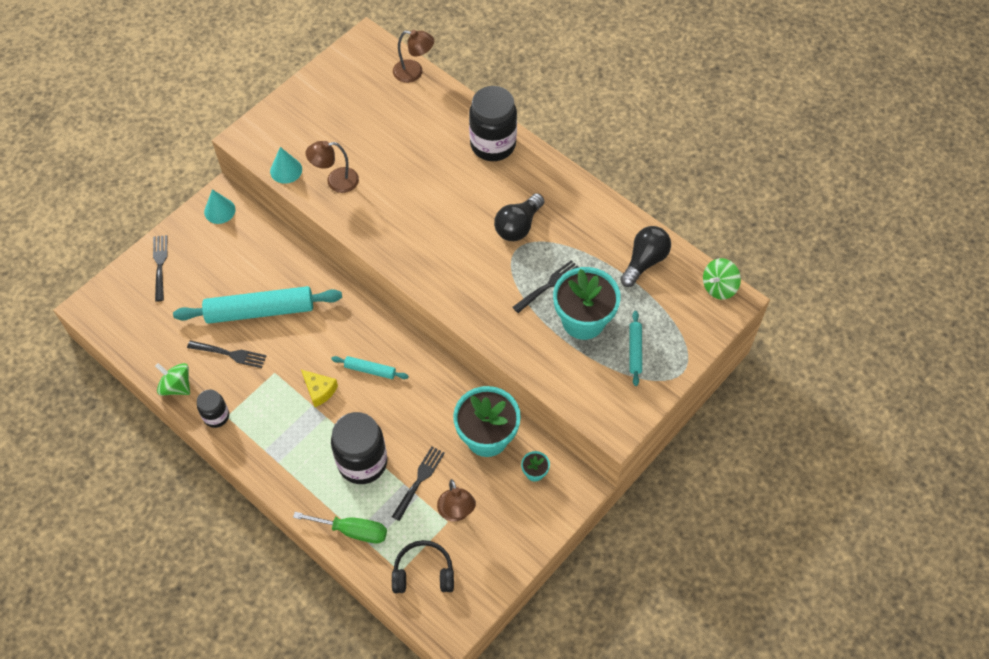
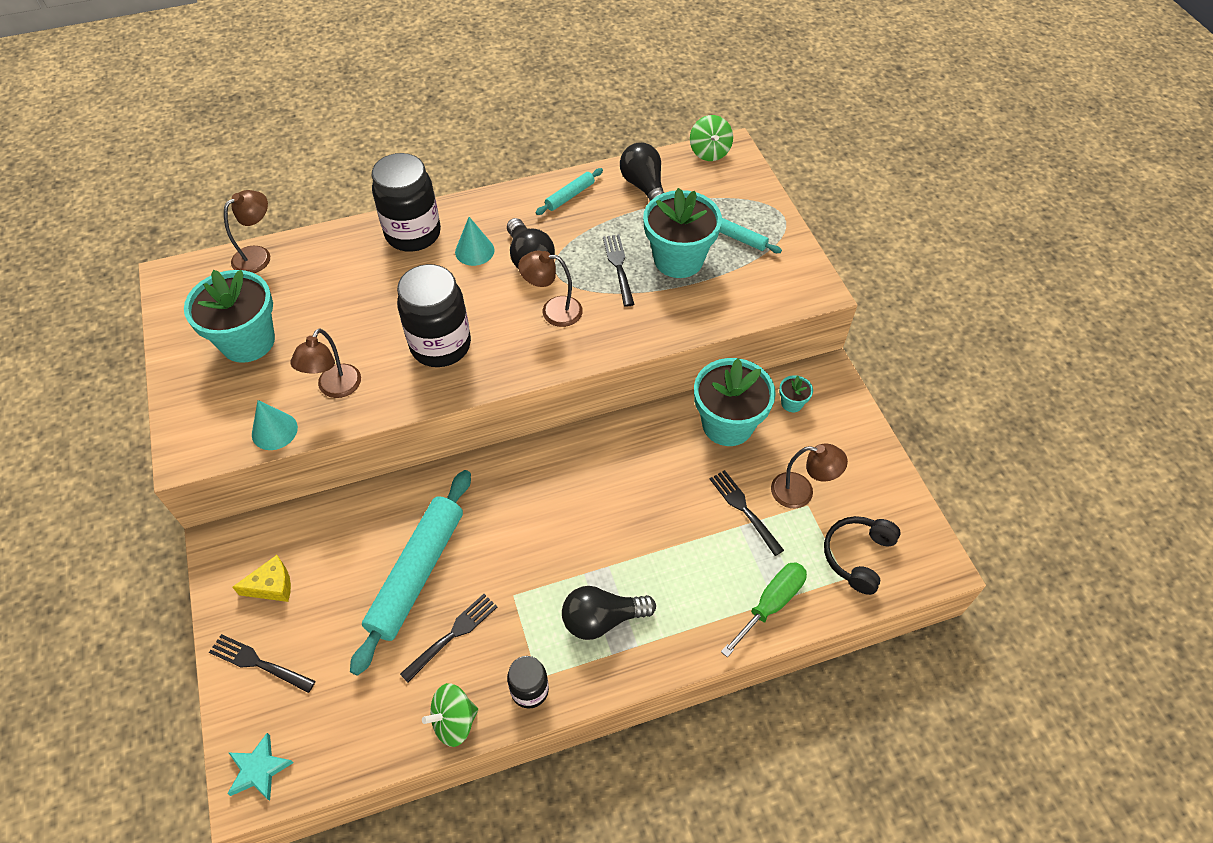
camera: 60 degrees left, 5 degrees down
(101, 305) = (259, 769): none -> turquoise star
(219, 210) = (238, 555): turquoise cone -> turquoise cone (474, 251)
(285, 432) = (602, 619): none -> black light bulb
(319, 390) = (569, 557): yellow cheese -> yellow cheese (272, 586)
(342, 113) = (248, 341): none -> turquoise flower pot
(362, 462) = (690, 555): black jar -> black jar (440, 345)
(370, 370) = (577, 494): turquoise rolling pin -> turquoise rolling pin (570, 196)
(479, 266) = (553, 310): none -> brown lamp

